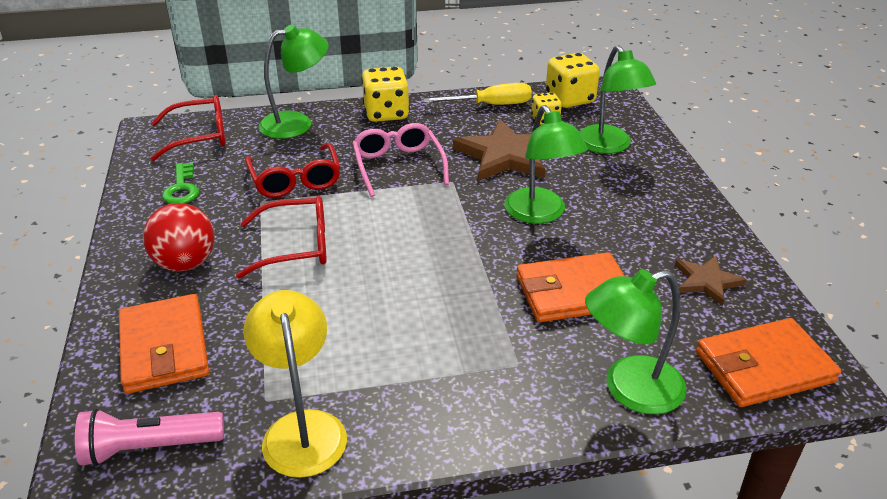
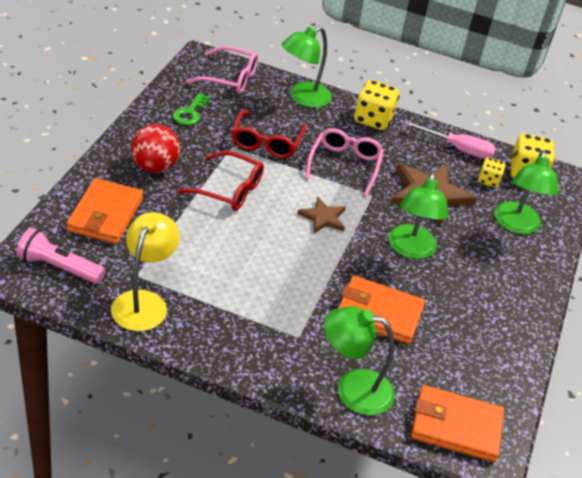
camera: 25 degrees right, 5 degrees up
(199, 137) = (229, 78): red glasses -> pink glasses
(297, 123) = (303, 98): green lamp -> green lamp turned 135 degrees clockwise
(490, 105) = (458, 149): yellow screwdriver -> pink screwdriver
(706, 281) = (479, 355): brown star -> brown star (323, 217)

